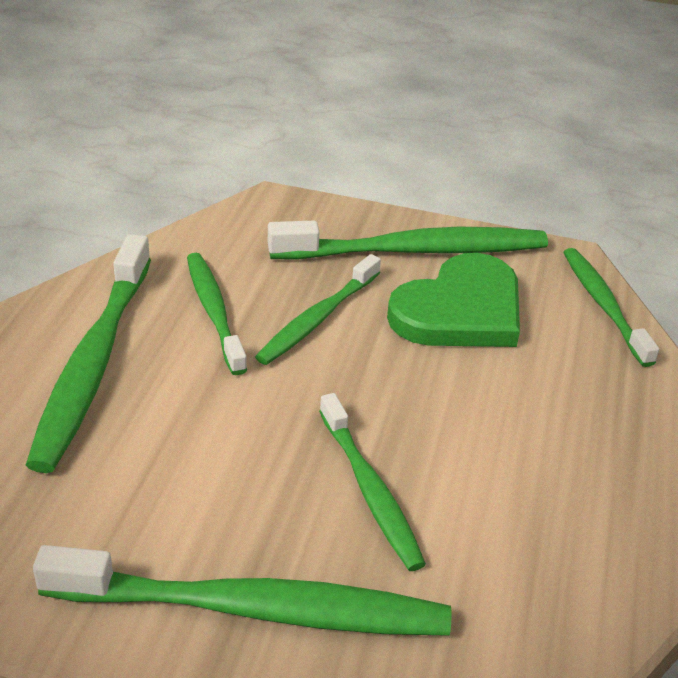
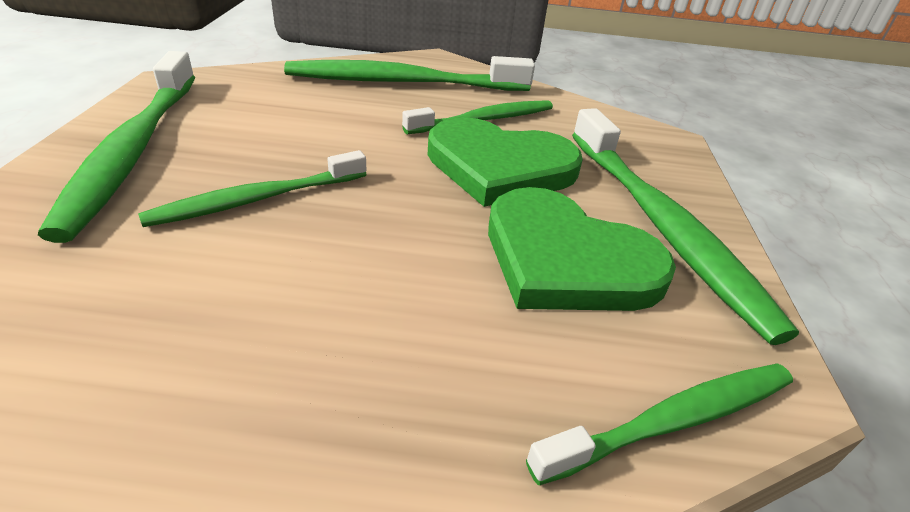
camera: 80 degrees right, 0 degrees up
(317, 319) = (499, 167): green toothbrush -> green heart

